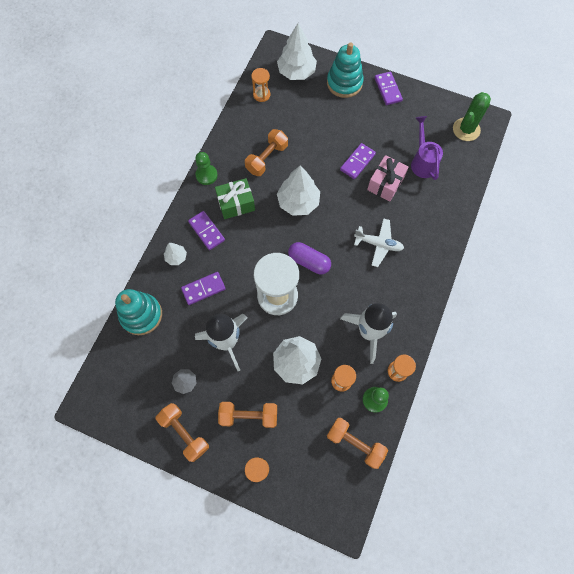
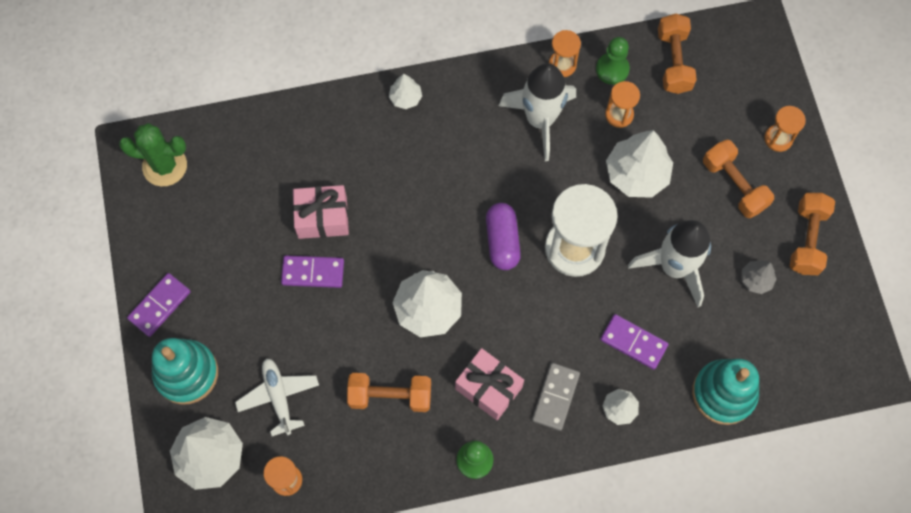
camera: 125 degrees left, 0 degrees up
(206, 231) = (555, 397): purple domino -> grey domino
(236, 203) = (488, 388): green gift -> pink gift
(378, 244) = (418, 175): white plane -> white plane (278, 397)
(422, 162) = (256, 192): purple watering can -> none
(432, 267) = (405, 98): none -> white tree

